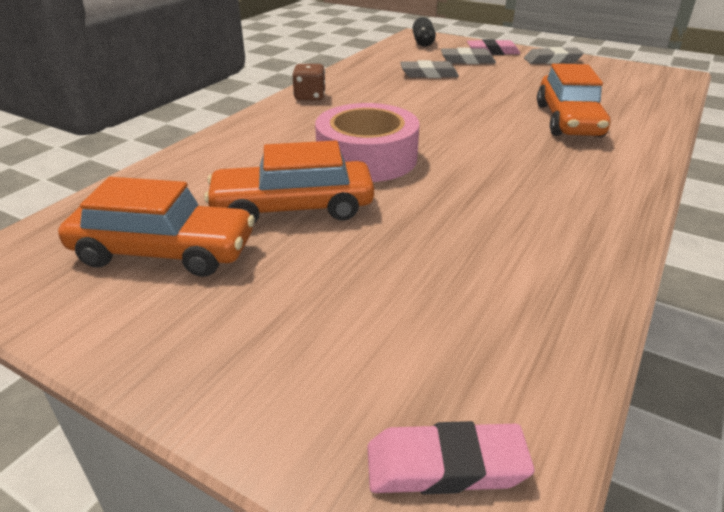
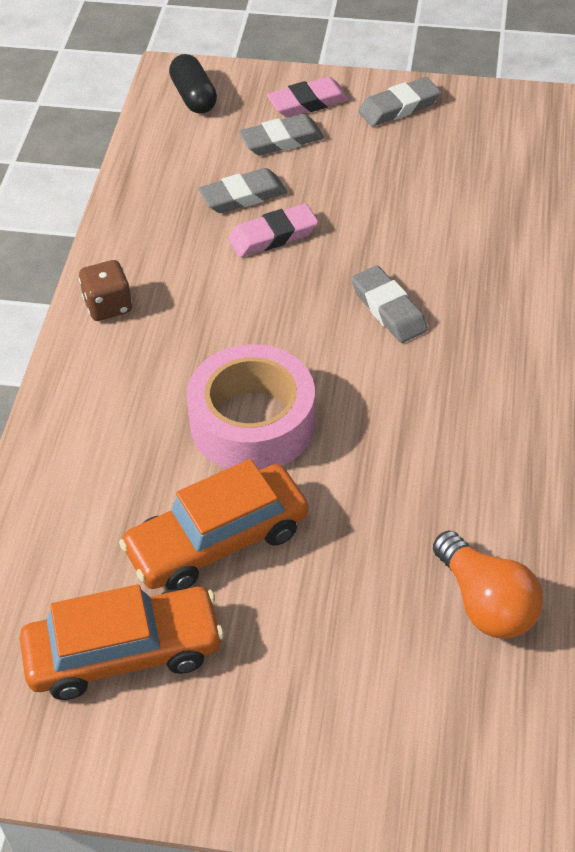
camera: 20 degrees left, 15 degrees up
(446, 465) = (491, 784): pink eraser -> pink eraser (273, 236)
(503, 128) = (388, 309): none -> grey eraser
(510, 302) = (486, 603): none -> orange light bulb
(568, 120) = (459, 267): orange car -> none

